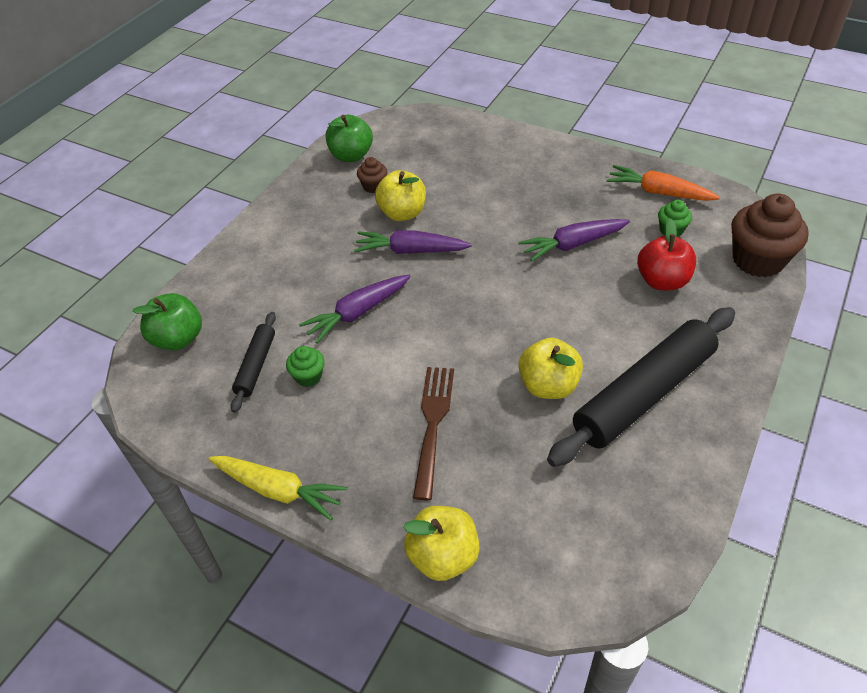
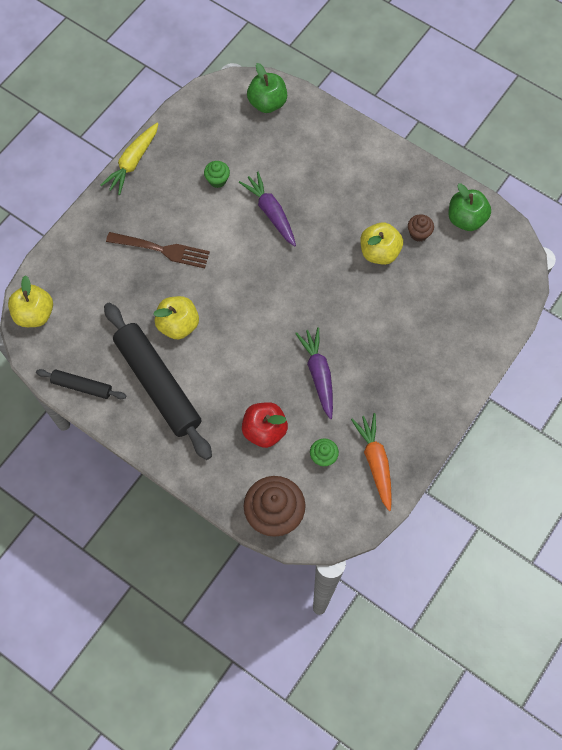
camera: 95 degrees right, 20 degrees up
(256, 365) = (233, 149): black rolling pin -> black rolling pin (82, 386)
(411, 251) = (332, 254): purple carrot -> none
(443, 556) = (69, 244): yellow apple -> yellow apple (35, 314)
(658, 192) = (375, 462): orange carrot -> orange carrot turned 45 degrees counterclockwise

